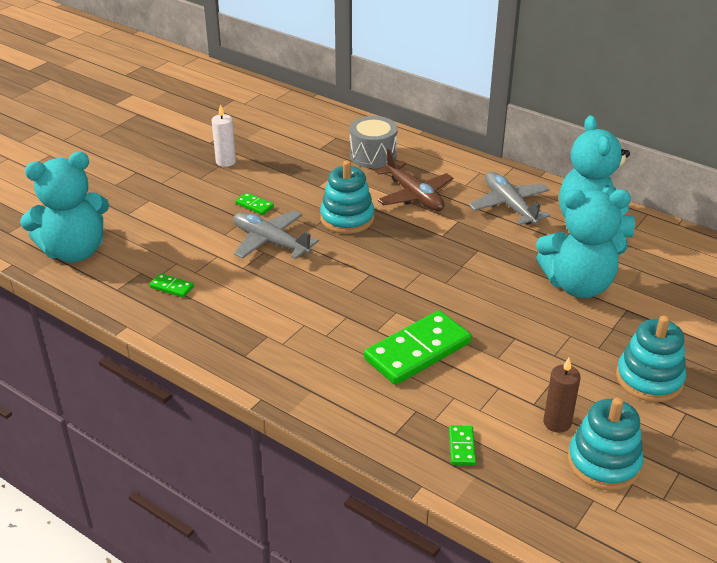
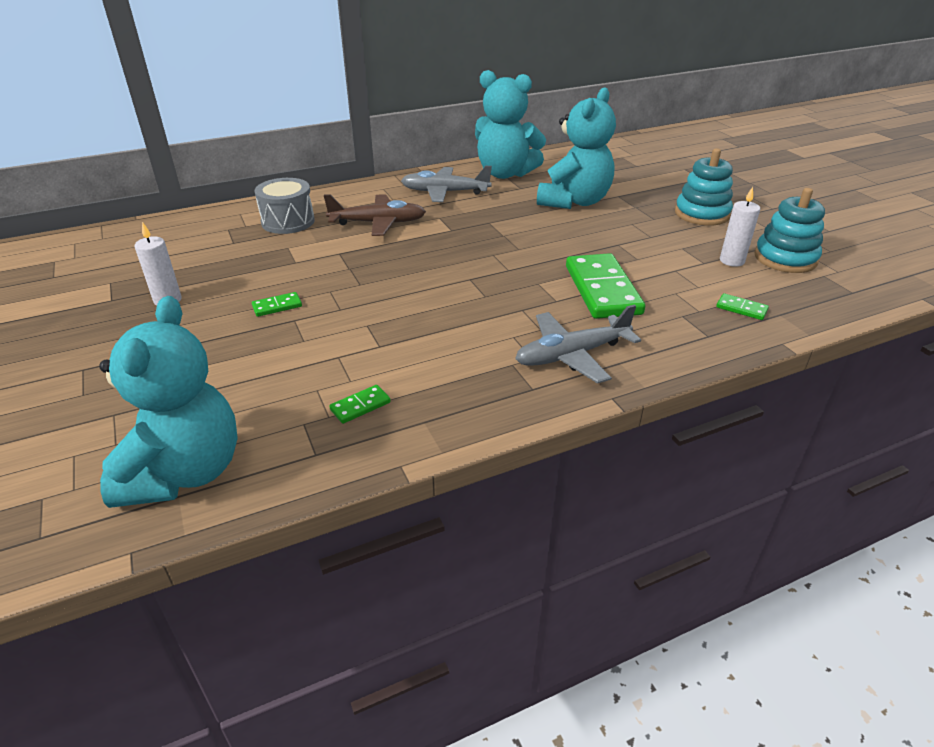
camera: 60 degrees left, 0 degrees up
(270, 242) = (355, 316): grey plane -> grey plane (572, 355)
(347, 218) = (370, 263): turquoise stacking toy -> none
(557, 423) = (732, 261): brown candle -> white candle

